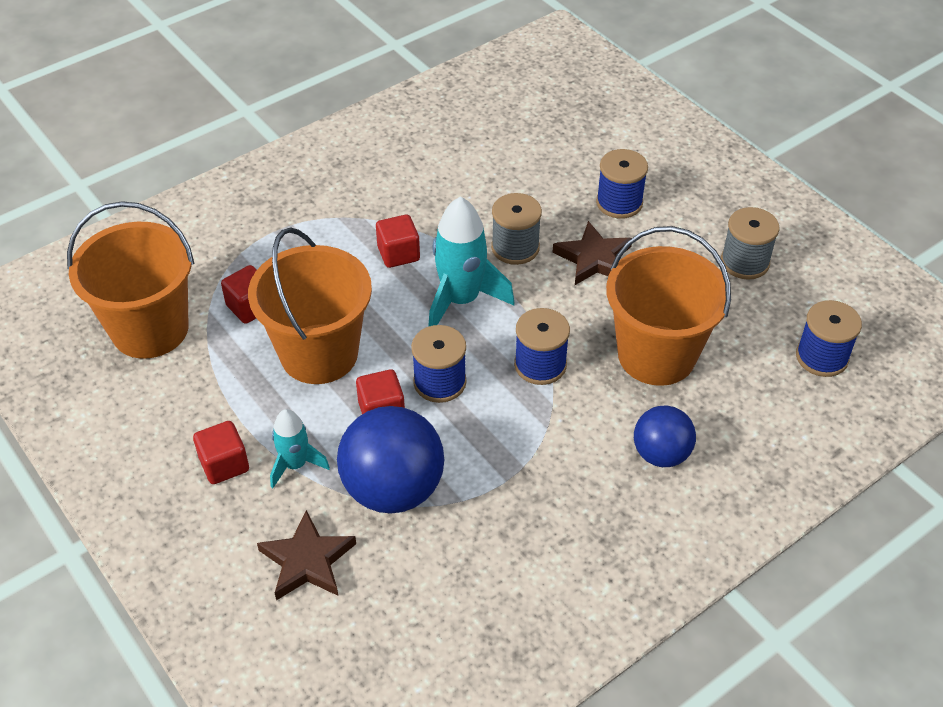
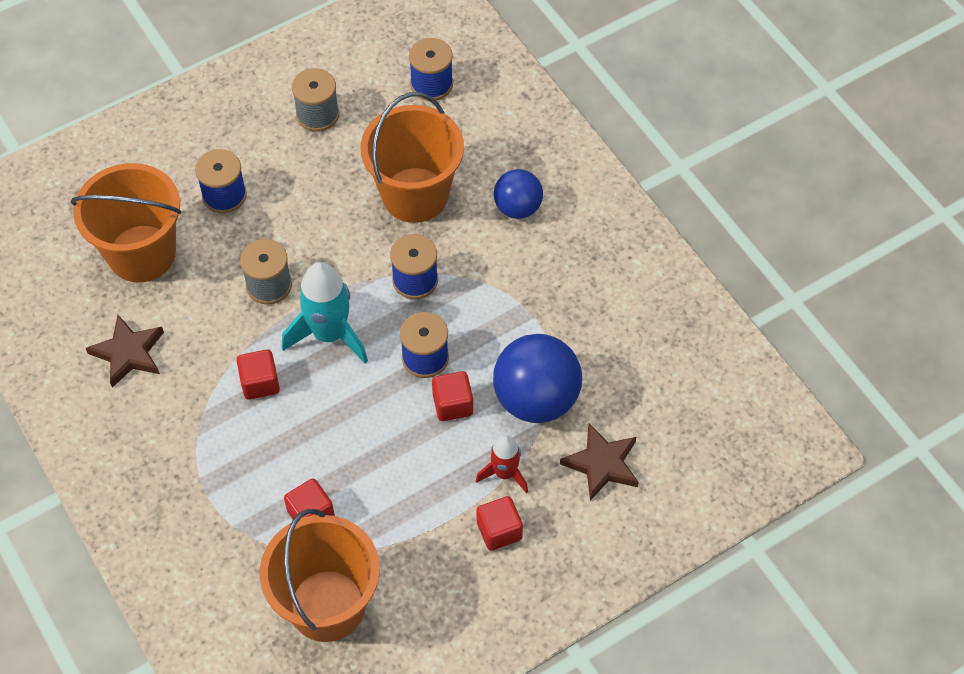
camera: 85 degrees left, 10 degrees up
(295, 465) = (504, 473): turquoise rocket -> red rocket
(319, 354) = (379, 454): orange bucket -> orange bucket (142, 253)
(594, 258) = (294, 225): brown star -> brown star (128, 353)

